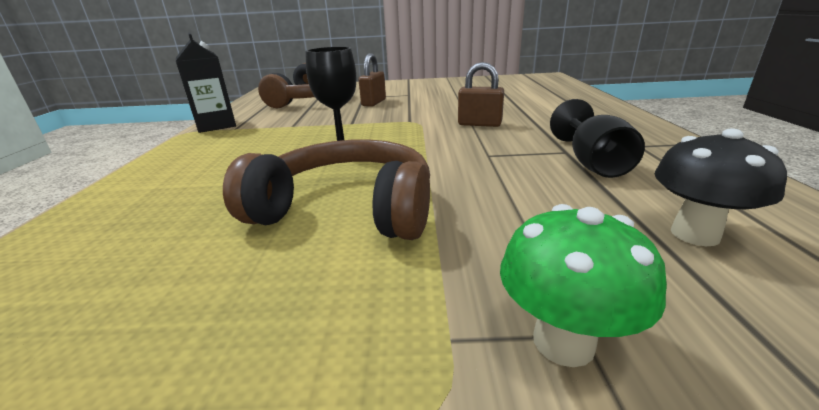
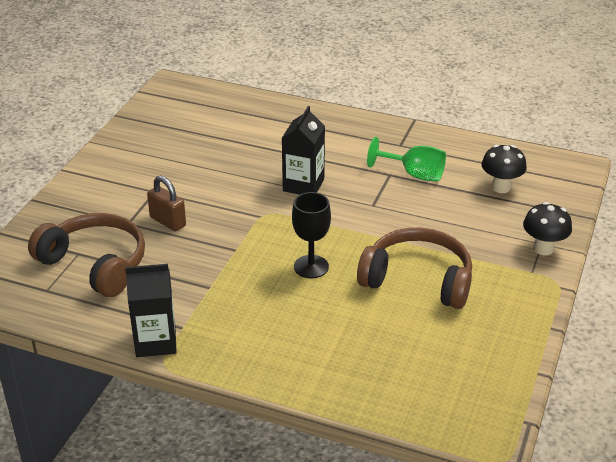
camera: 70 degrees left, 10 degrees up
(346, 209) = (418, 280): brown headphones -> brown headphones turned 75 degrees clockwise
(479, 124) = (303, 185): brown padlock -> black carton
(563, 342) = (543, 248): green mushroom -> black mushroom
(592, 163) = (414, 174): black goblet -> green goblet

